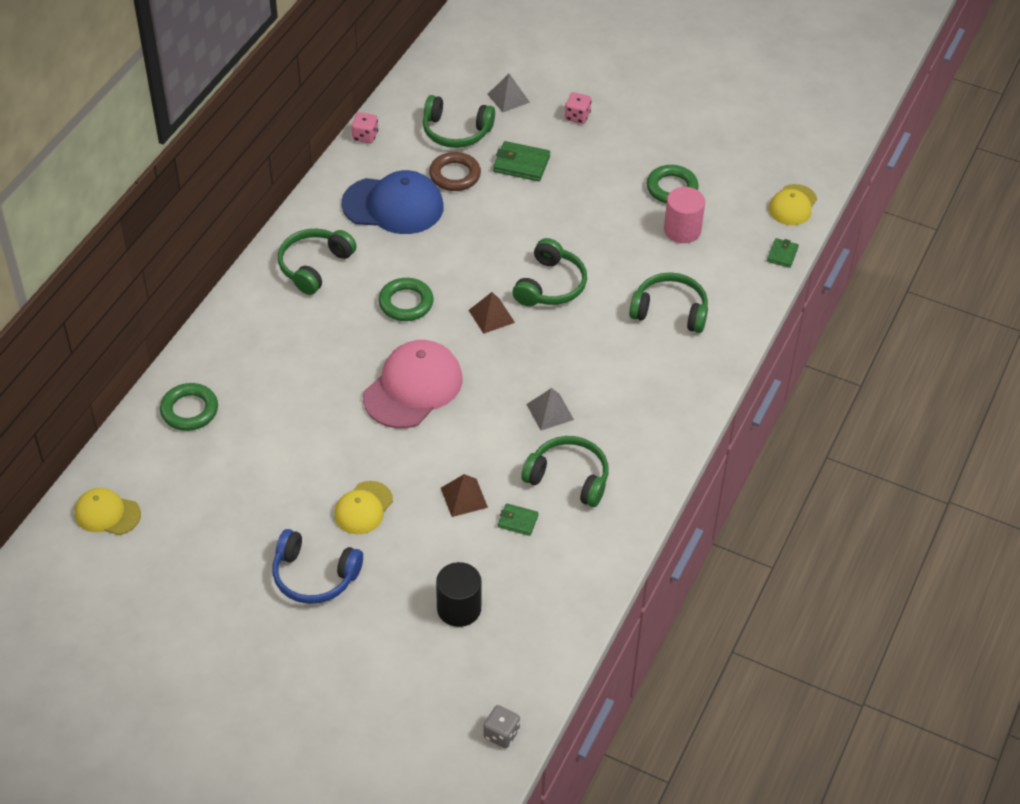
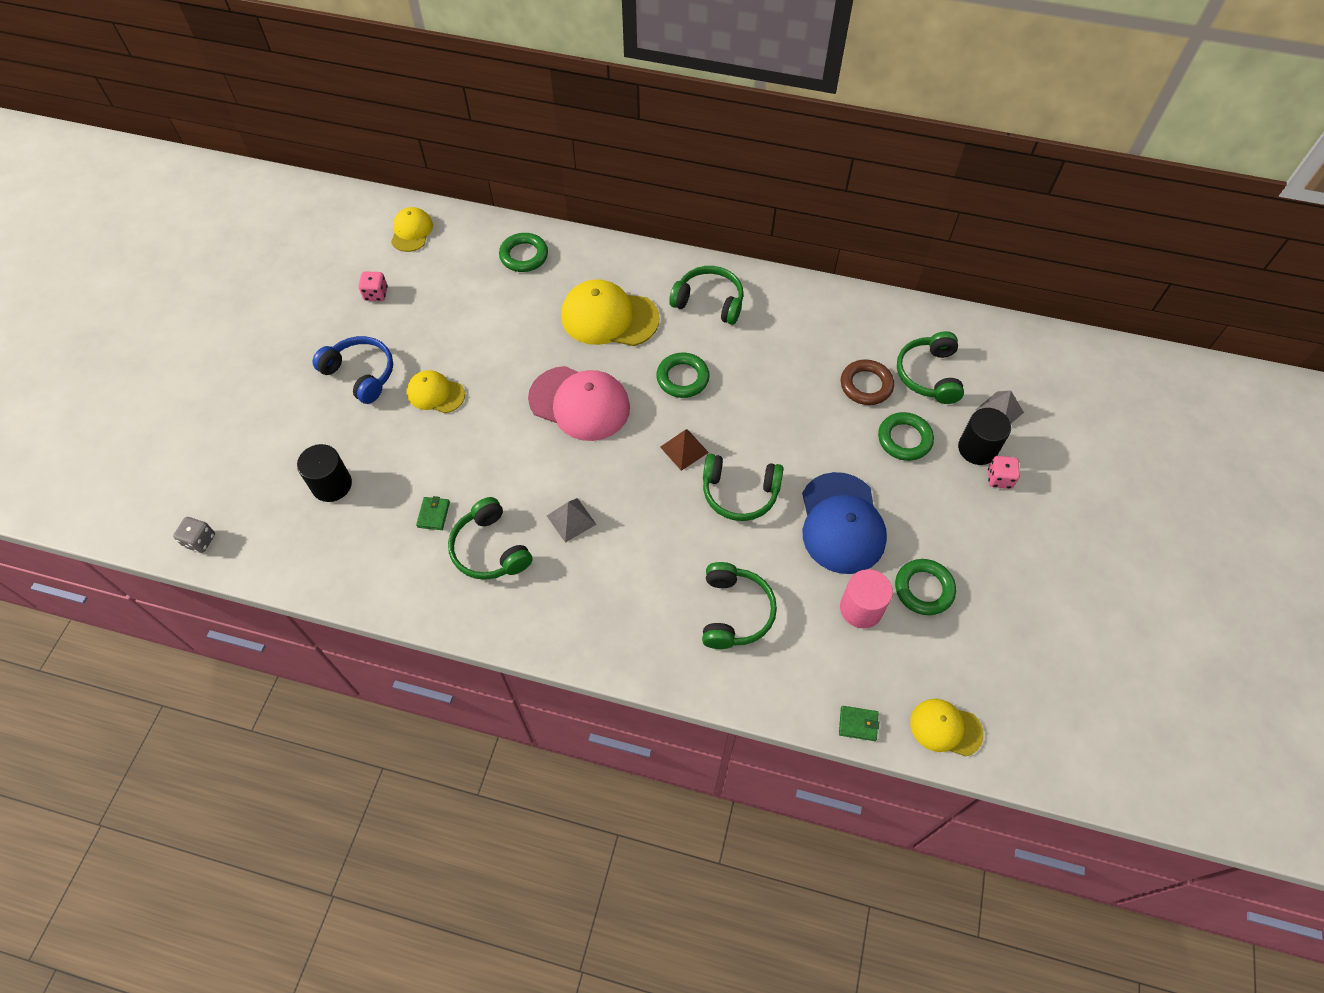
camera: 80 degrees right, 10 degrees up
(307, 348) = (609, 317): none -> yellow cap
(314, 576) = (360, 374): blue headphones -> blue headphones turned 120 degrees clockwise
(365, 136) = (891, 304): pink dice -> pink dice (376, 294)
(393, 206) = (806, 344): blue cap -> blue cap (841, 523)
(464, 497) = (456, 466): brown pyramid -> none
(521, 164) = (904, 439): green wallet -> green ring
(543, 121) = (977, 448): none -> black cylinder
(568, 478) = (490, 549): green headphones -> green headphones turned 135 degrees clockwise

